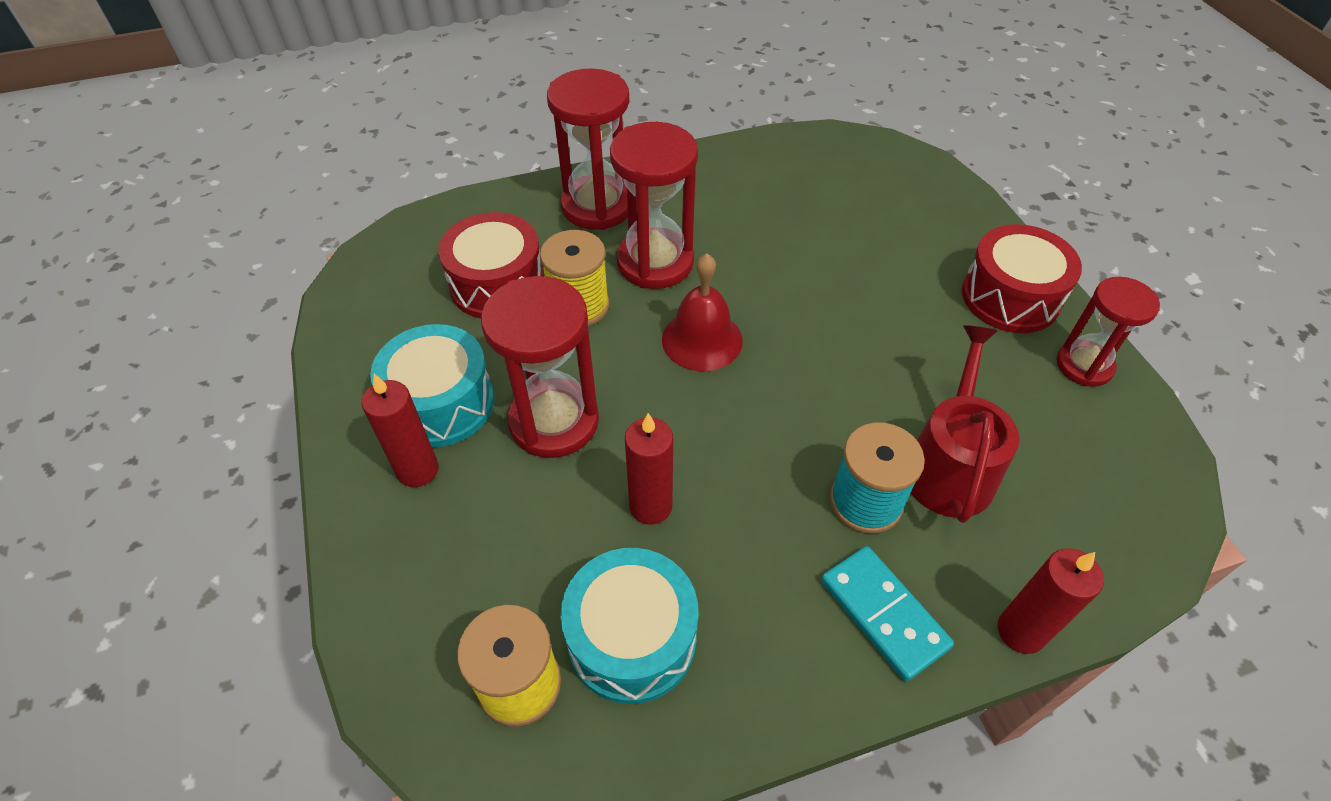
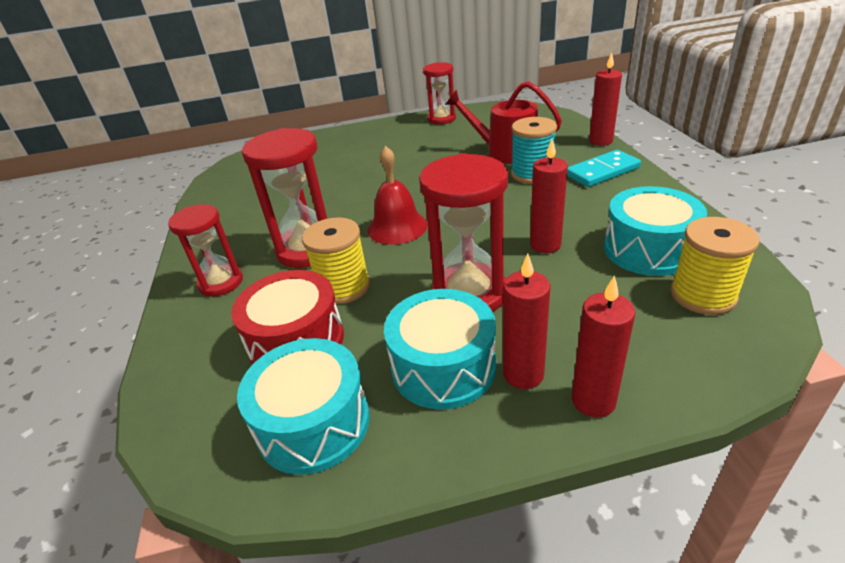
camera: 80 degrees left, 15 degrees down
(371, 528) = (593, 401): none -> red candle
(393, 316) = (313, 423): none -> turquoise drum
(597, 206) = (221, 283): red hourglass -> red hourglass, size x0.65
(1010, 297) = (390, 132): red drum -> none

